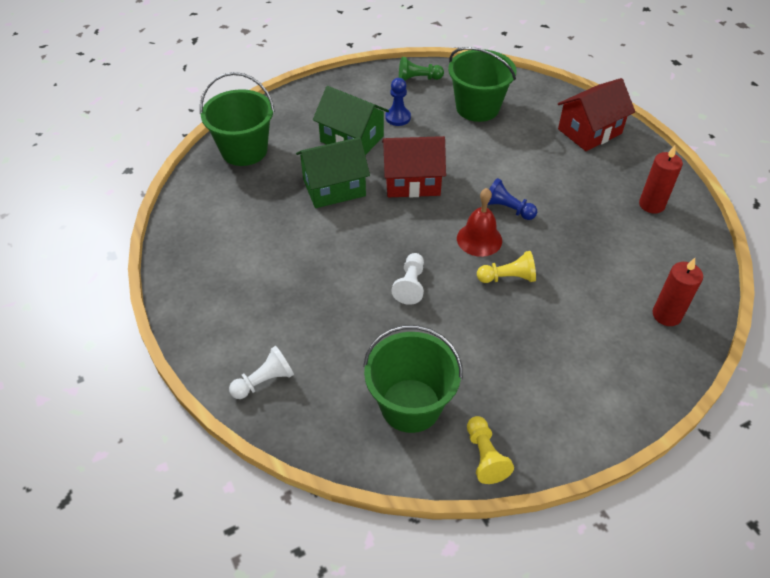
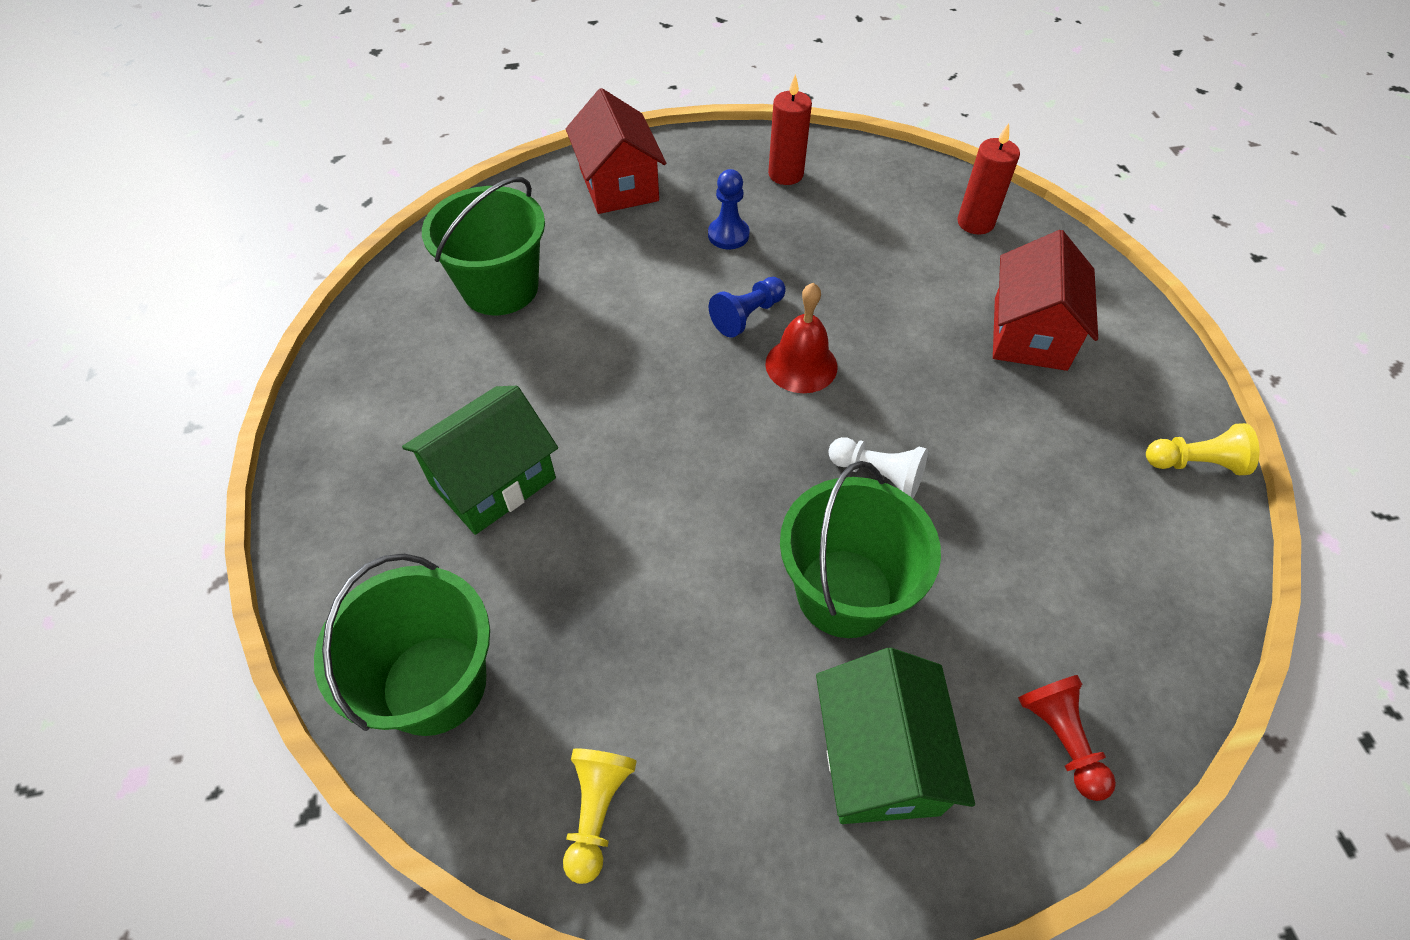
camera: 75 degrees left, 5 degrees up
(264, 381) = (1060, 739): white pawn -> red pawn
(334, 187) = (615, 537): green house -> green house (879, 757)
(398, 117) = (469, 398): blue pawn -> blue pawn (728, 235)
(410, 405) = (1112, 529): green bucket -> green bucket (844, 593)
(412, 181) = (643, 417): red house -> red house (1030, 333)
(418, 79) = (377, 345): green pawn -> none
(508, 278) = (885, 353): yellow pawn -> yellow pawn (597, 811)

